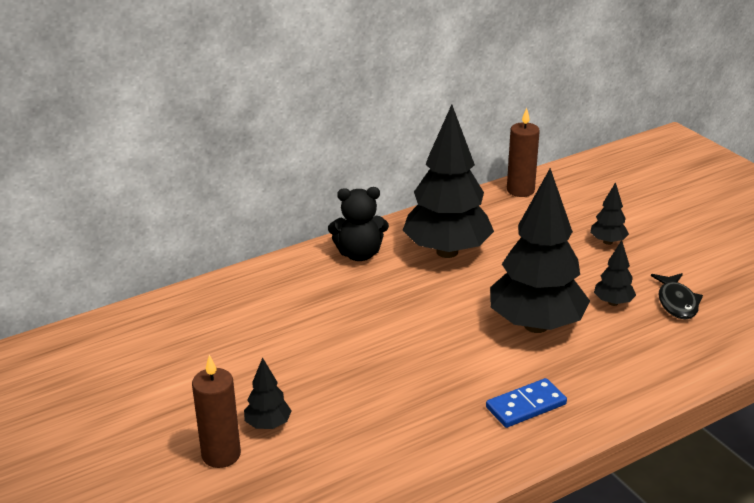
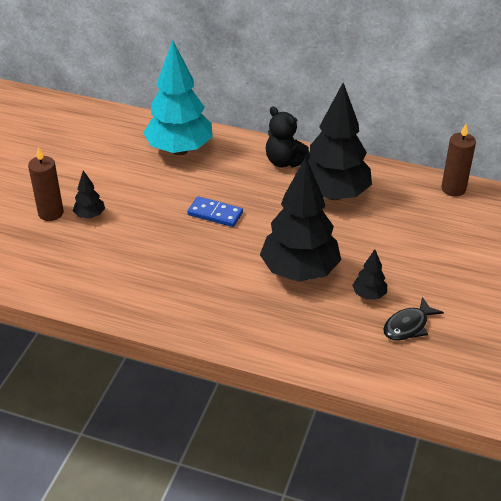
camera: 50 degrees right, 10 degrees up
(243, 308) = (179, 150): none -> turquoise tree
(526, 406) = (211, 306): blue domino -> blue domino (215, 214)
(607, 242) = (442, 259): black tree -> none

